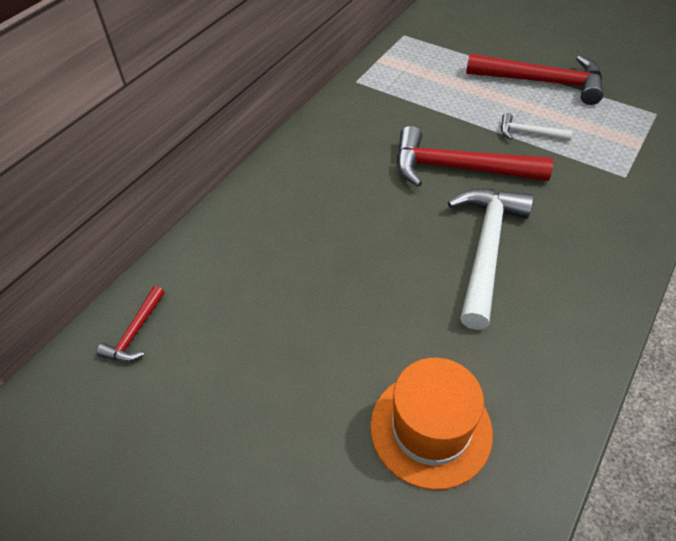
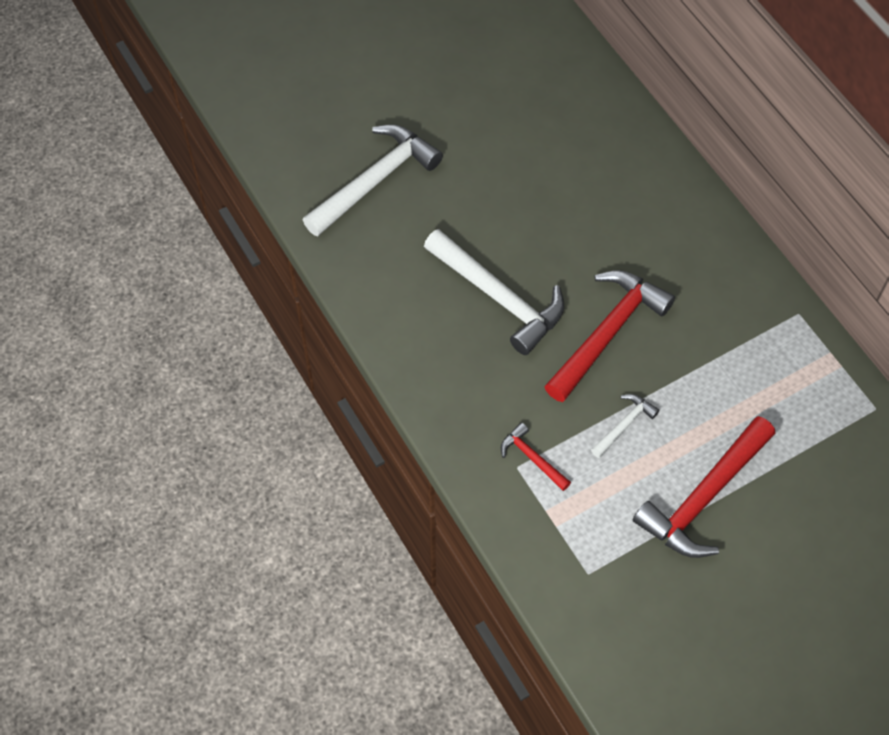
camera: 115 degrees right, 10 degrees up
(135, 332) = (553, 48): red hammer -> red hammer (532, 458)
(430, 428) = (375, 181): orange hat -> white hammer

